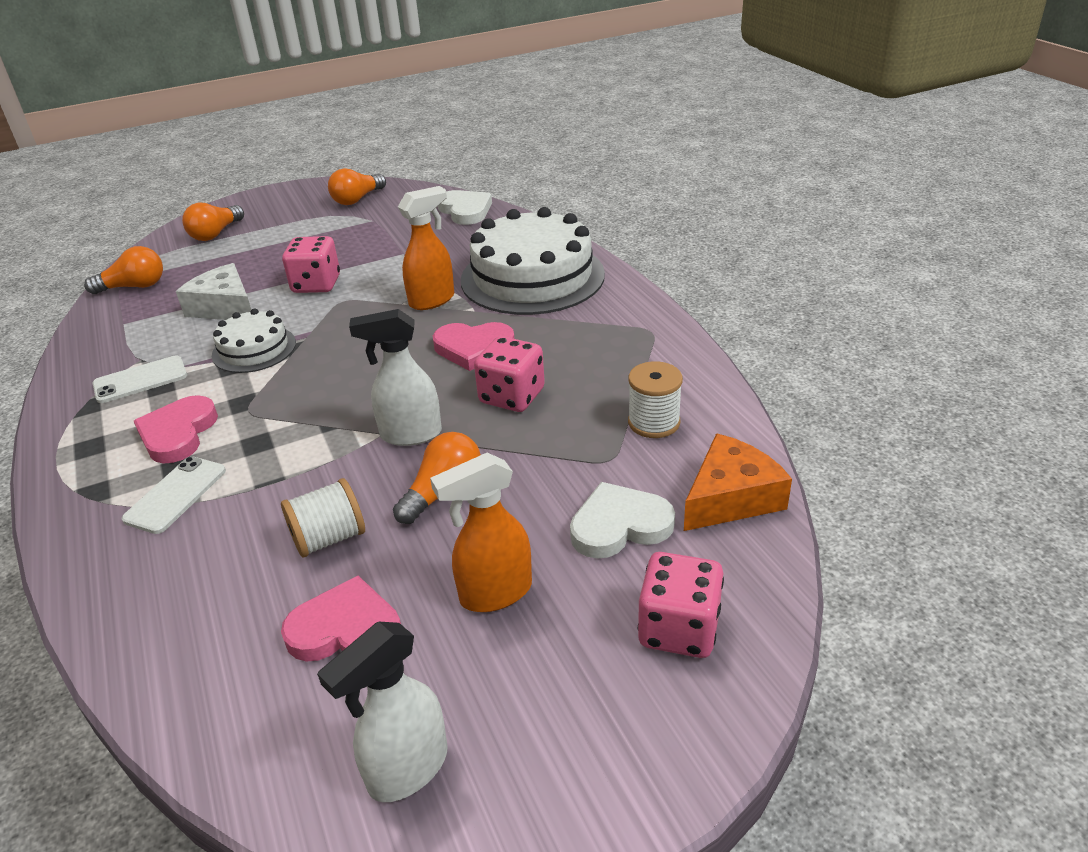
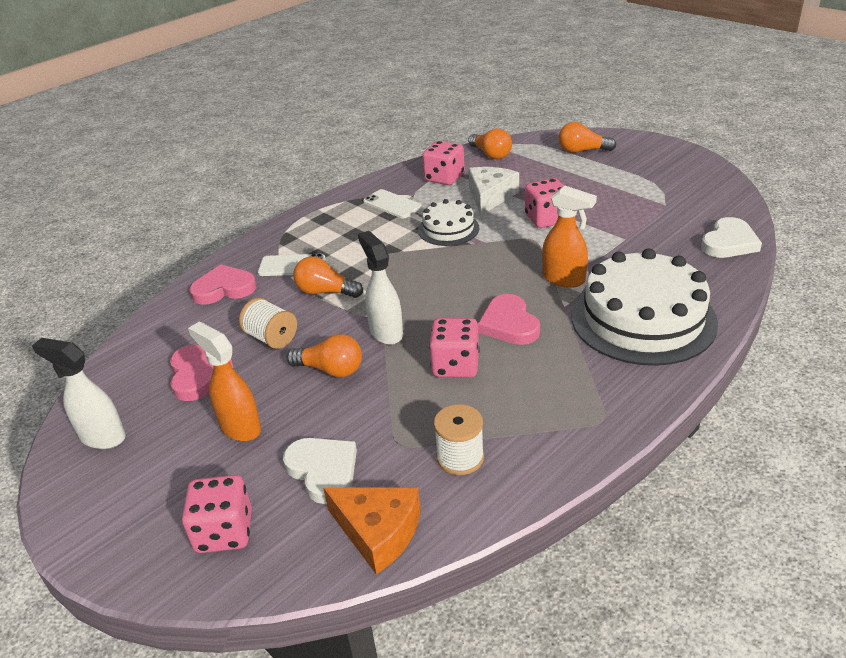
camera: 70 degrees right, 0 degrees up
(137, 329) = (444, 178): none -> pink dice
(178, 433) = (347, 241): pink heart -> pink heart (224, 288)
(357, 199) = (693, 184): orange light bulb -> orange light bulb (325, 292)

